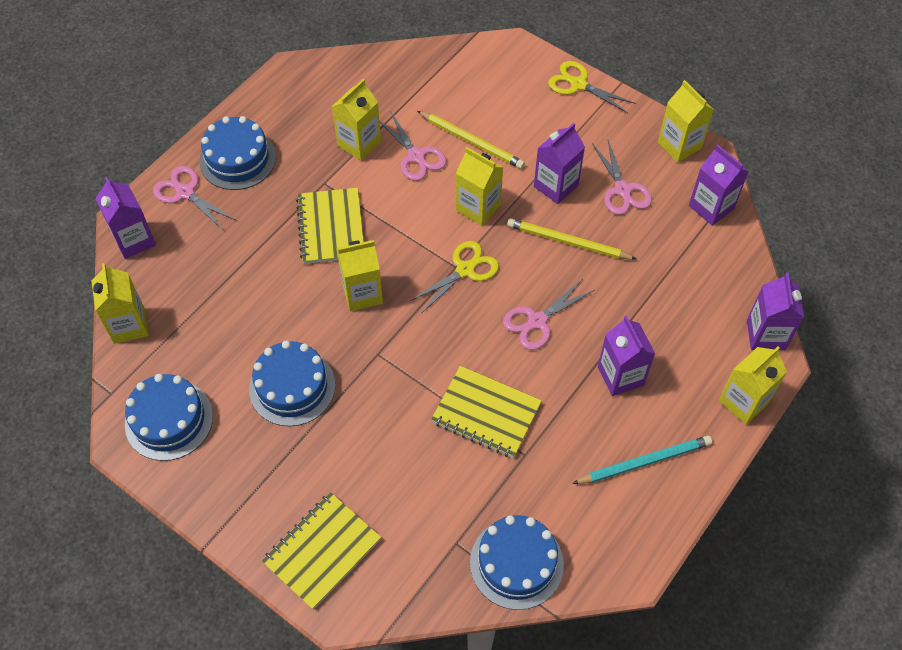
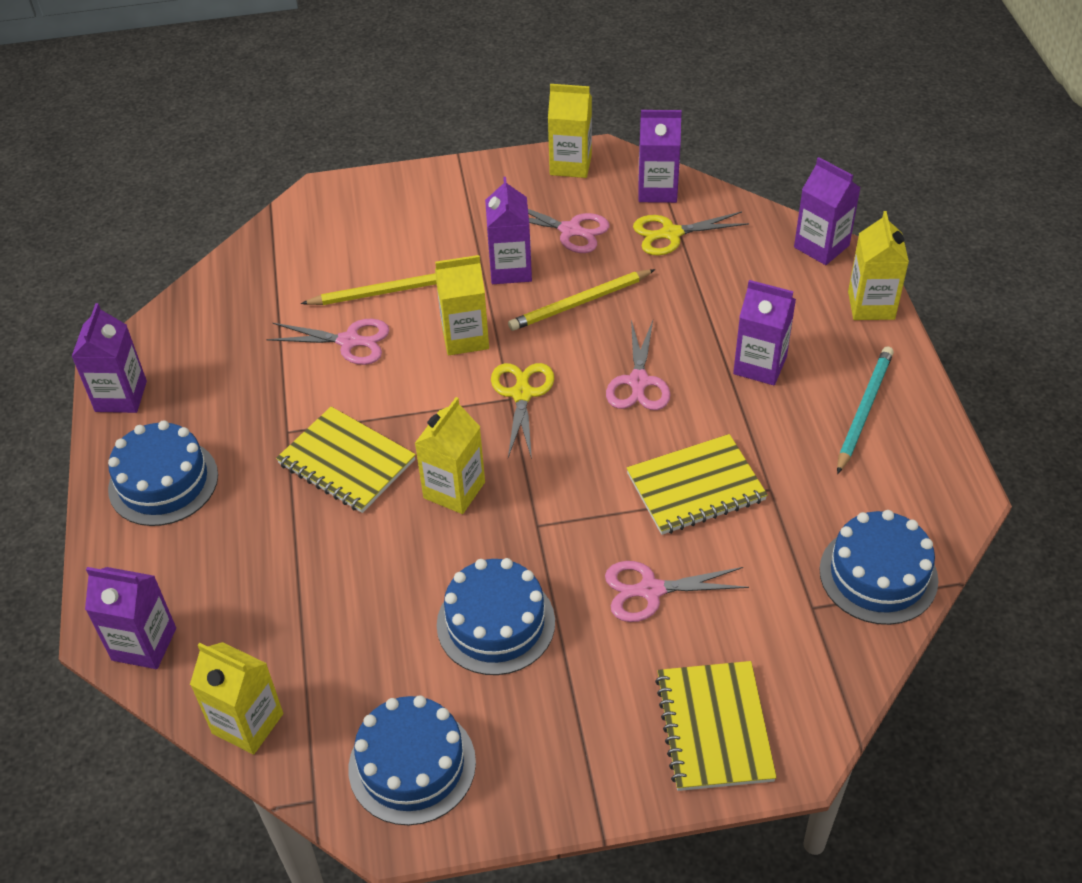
camera: 45 degrees left, 10 degrees down
(185, 193) = (144, 555): pink scissors -> pink scissors (651, 590)
(273, 91) = (121, 396): none -> purple carton
(359, 143) = (277, 373): yellow carton -> none
(578, 84) = (422, 180): yellow scissors -> yellow scissors (671, 234)

